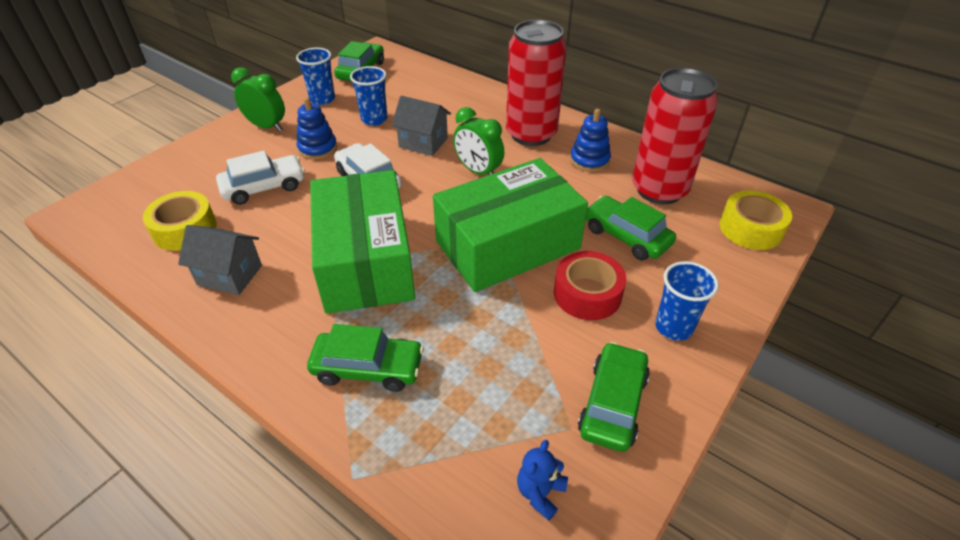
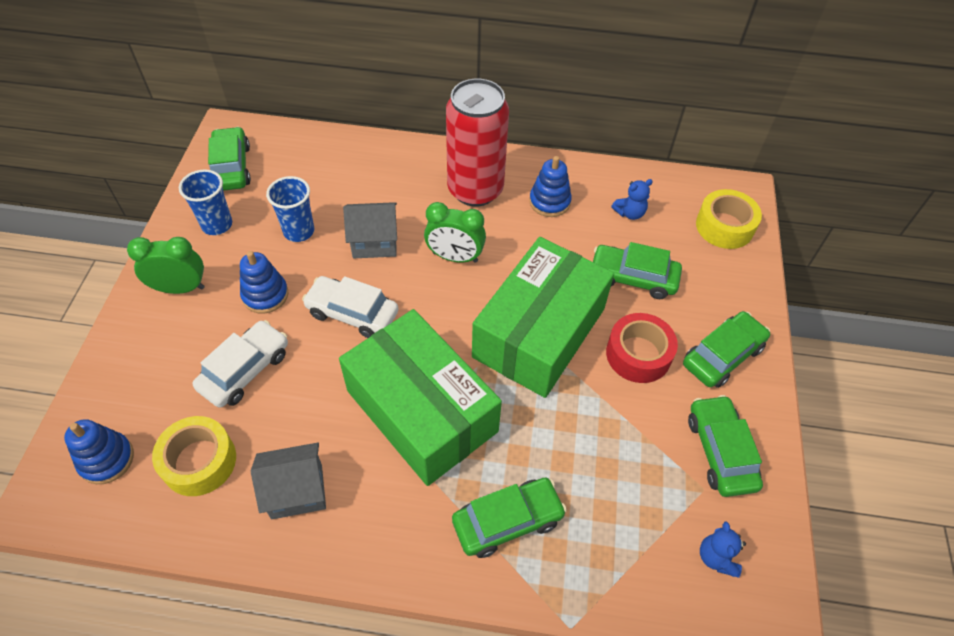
camera: 30 degrees left, 10 degrees up
(132, 205) = (106, 459): none -> blue stacking toy
(659, 190) = (630, 213): red can -> blue teddy bear
(673, 327) = (722, 356): blue cup -> green car

